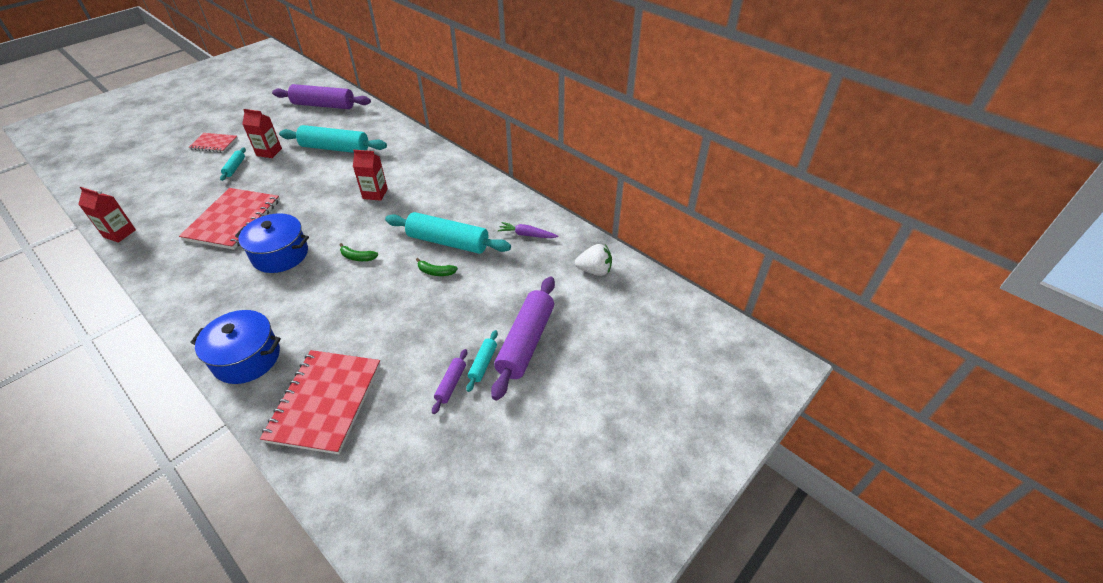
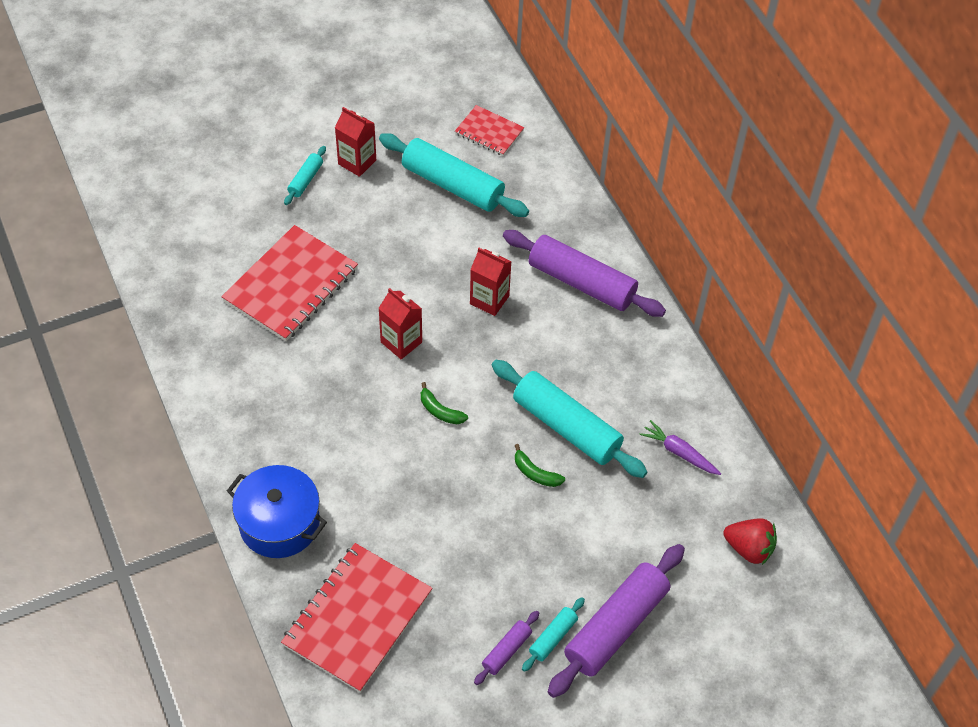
camera: 20 degrees right, 10 degrees up
(119, 233) = (146, 260): red carton -> red carton (401, 342)
(214, 144) = (282, 118): red notebook -> red notebook (489, 132)
(280, 255) = (342, 371): blue pot -> none
(323, 105) = (454, 79): purple rolling pin -> purple rolling pin (581, 282)
(594, 270) = (749, 548): white strawberry -> red strawberry

